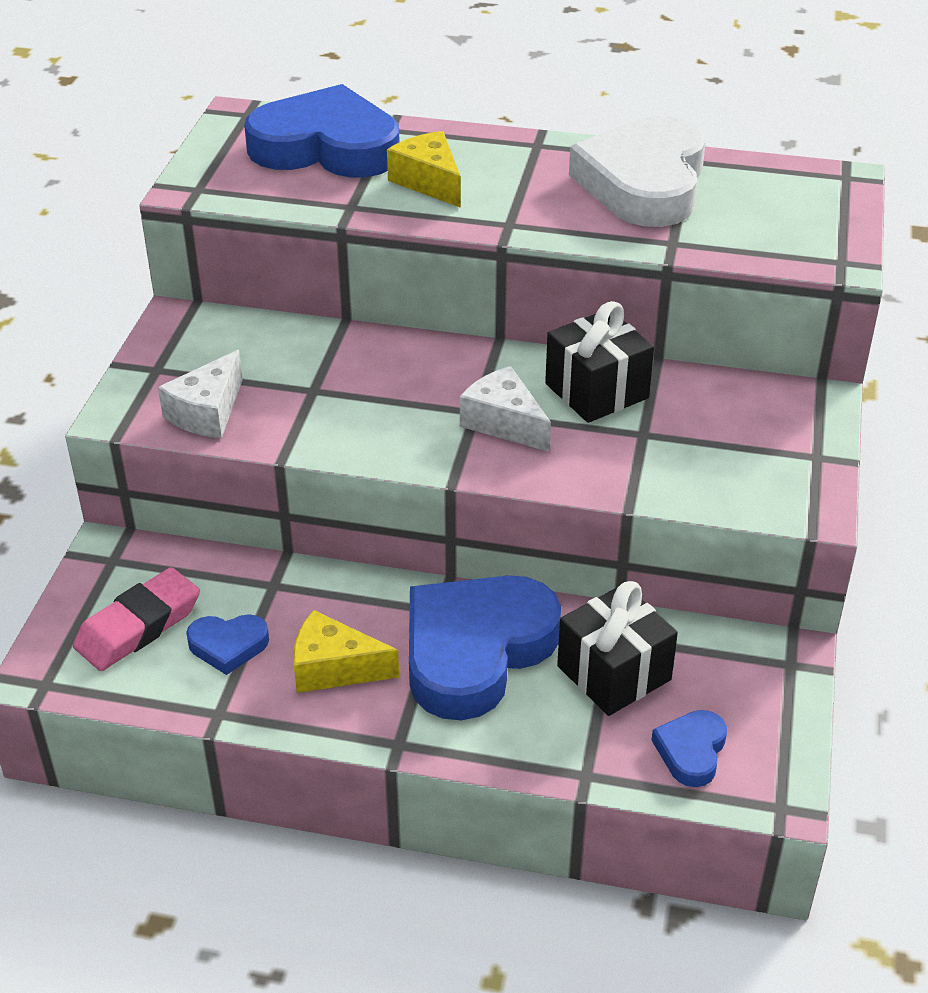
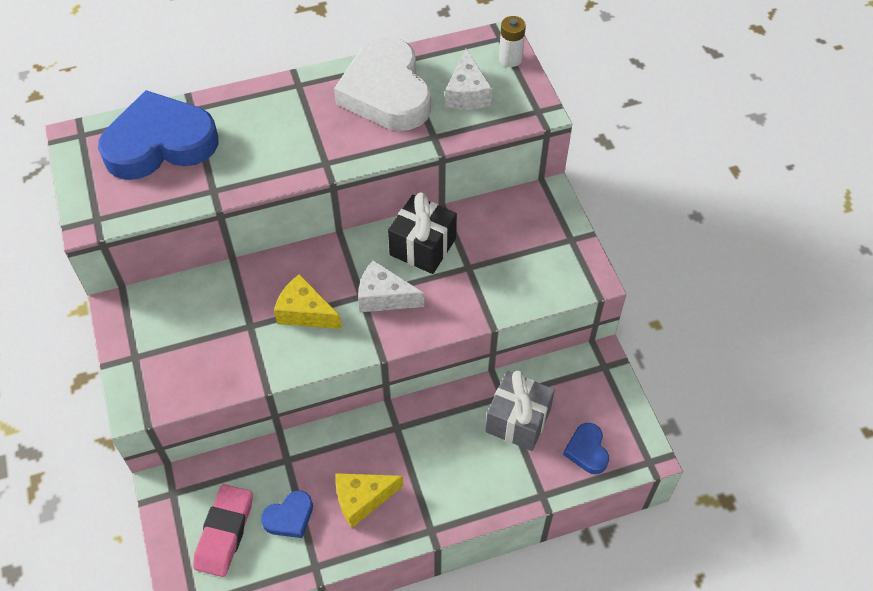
camera: 30 degrees left, 15 degrees up
(207, 412) = (194, 376): white cheese -> white cheese (467, 93)
(429, 182) = (251, 147): yellow cheese -> yellow cheese (305, 312)
(475, 651) = (434, 445): blue heart -> none
(614, 673) = (518, 420): black gift -> grey gift
(843, 200) = (510, 59): none -> white battery

